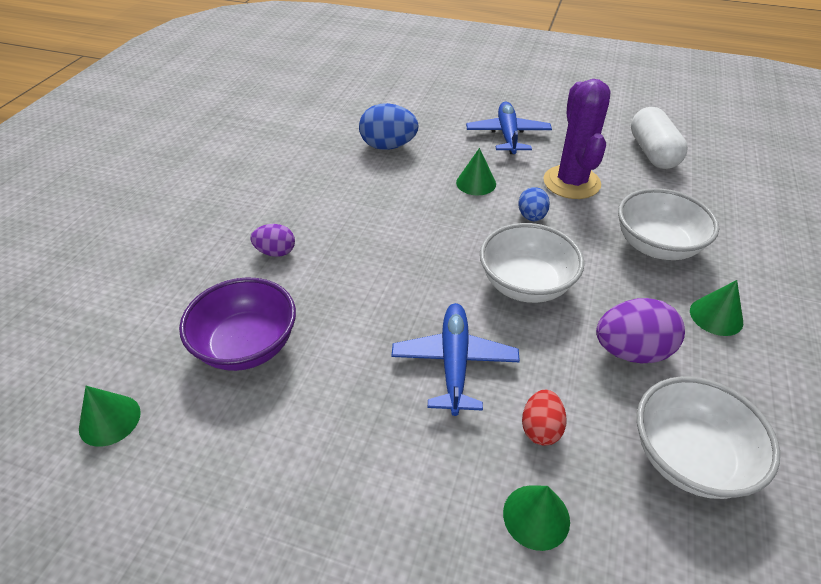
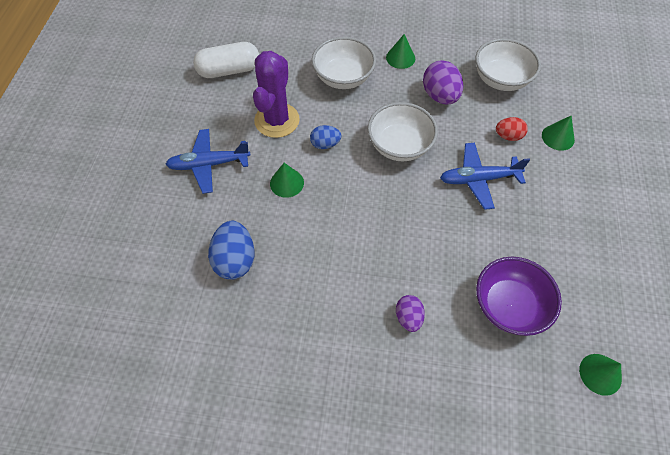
camera: 100 degrees left, 15 degrees up
(571, 182) = (277, 120): purple cactus -> purple cactus turned 60 degrees counterclockwise

